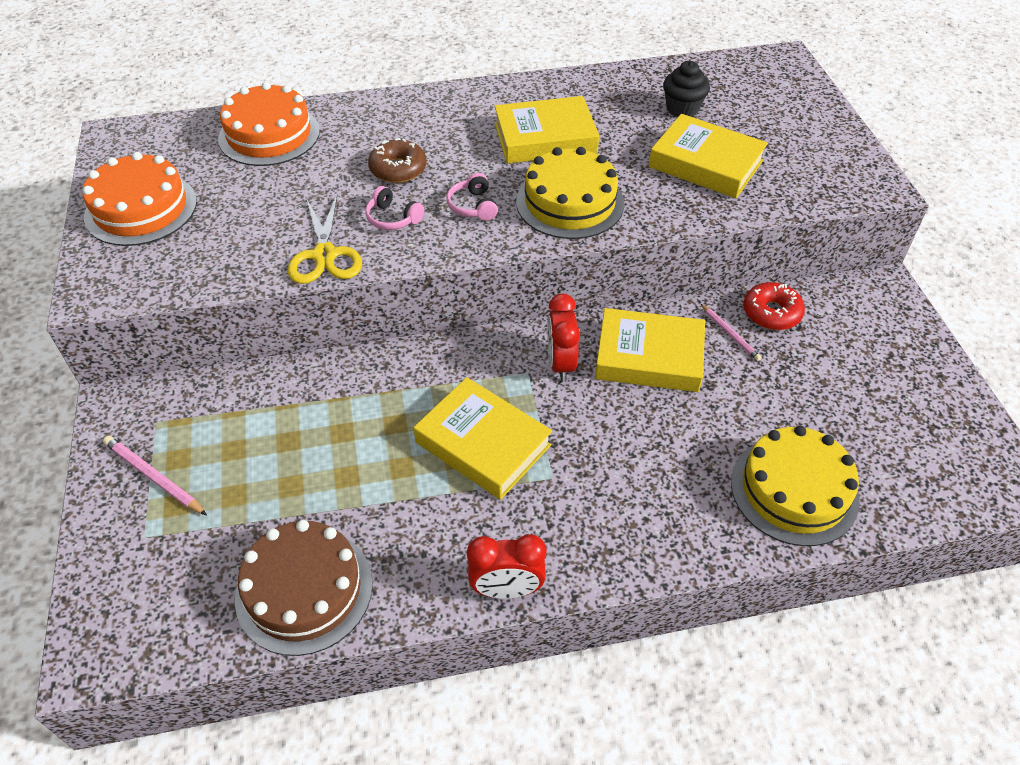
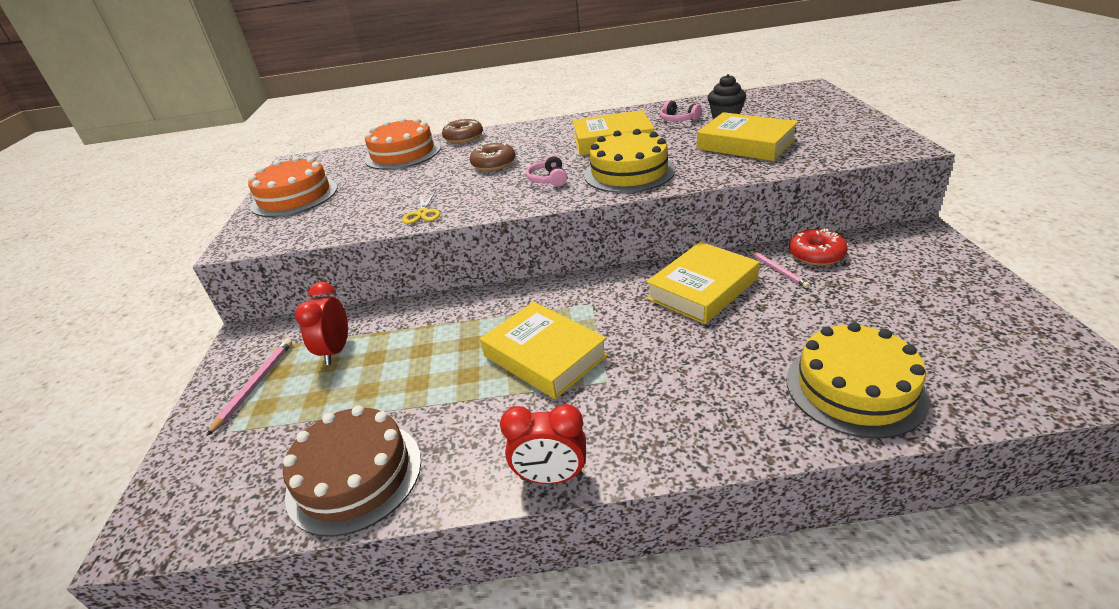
camera: 10 degrees right, 15 degrees down
(154, 477) = (255, 385): pink pencil -> pink pencil turned 60 degrees clockwise
(324, 255) = (422, 213): yellow scissors -> yellow scissors, size x0.63
(347, 110) = (463, 137): none -> brown donut
(393, 218) = (482, 190): pink headphones -> pink headphones (678, 119)
(561, 364) = (621, 296): red clock -> red clock (336, 351)
(649, 357) = (702, 289): yellow book -> yellow book turned 60 degrees counterclockwise

